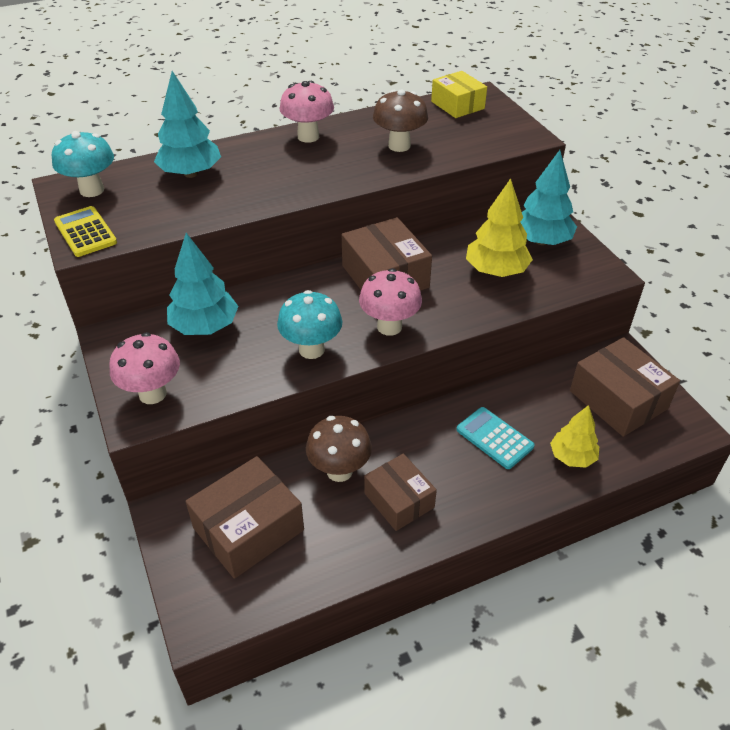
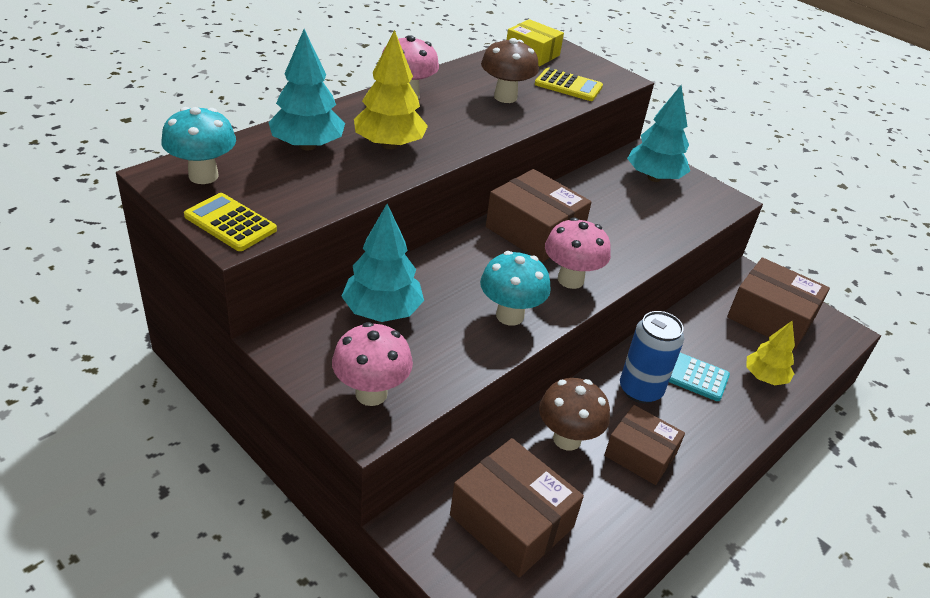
camera: 25 degrees left, 5 degrees down
(248, 529) = (511, 521): brown box -> brown box turned 75 degrees counterclockwise
(436, 442) = (640, 390): none -> blue can
(470, 140) = (568, 86): none -> yellow calculator
(496, 271) = (633, 211): yellow tree -> yellow tree (389, 145)

